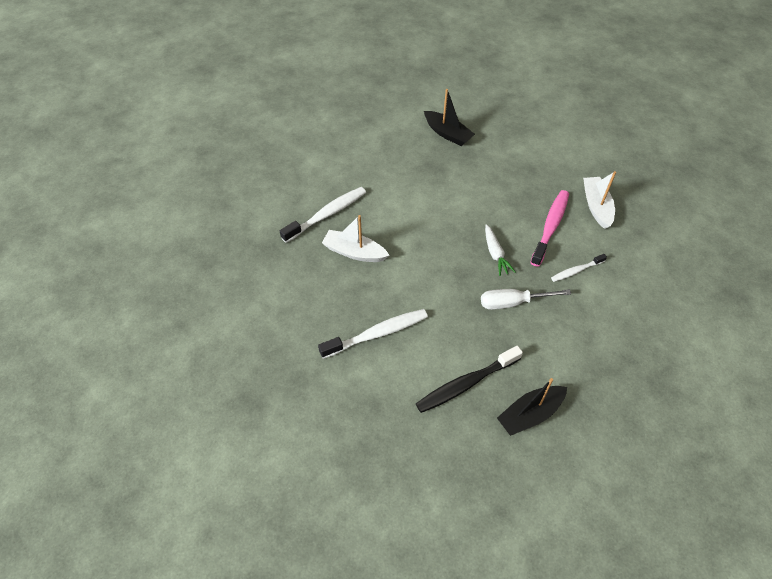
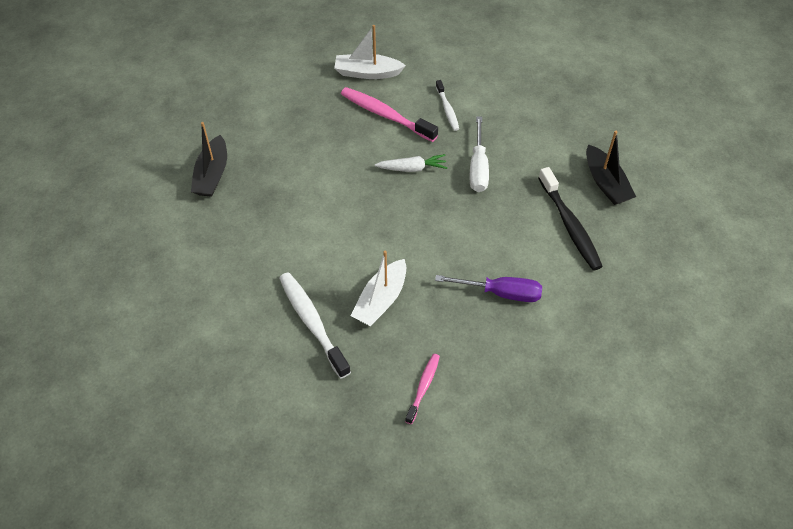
camera: 80 degrees left, 0 degrees up
(280, 290) = (423, 387): none -> pink toothbrush
(377, 334) = (501, 293): white toothbrush -> purple screwdriver
(447, 134) = (212, 175): black boat -> black boat turned 135 degrees clockwise

